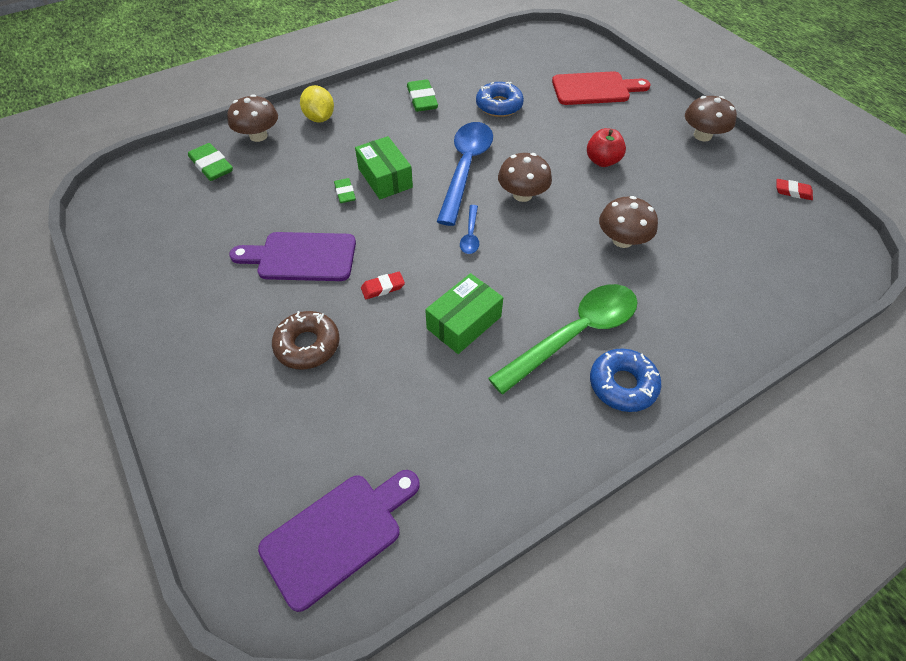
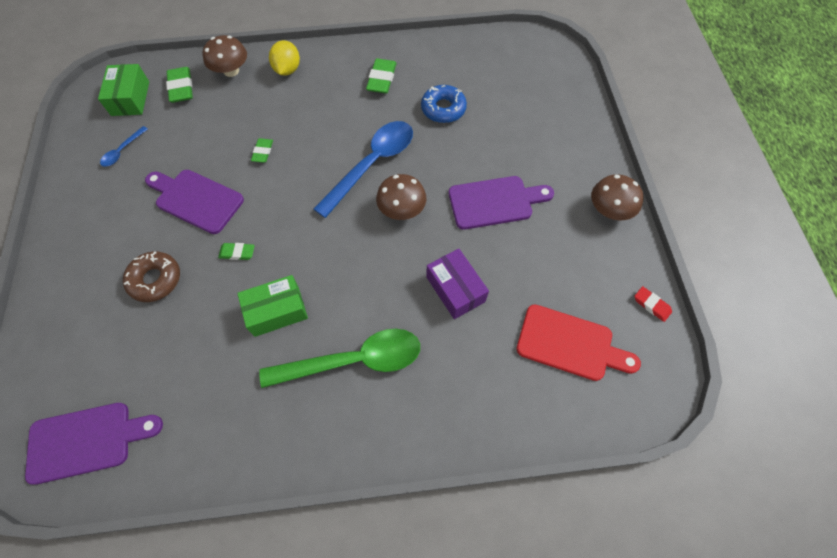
camera: 25 degrees right, 10 degrees up
(383, 287) = (237, 252): red eraser -> green eraser
(385, 178) = (302, 149): green box -> green box (130, 98)
(470, 235) = (333, 232): blue spoon -> blue spoon (122, 151)
(595, 89) = (543, 121): red cutting board -> red cutting board (570, 344)
(602, 161) = (495, 202): red apple -> purple cutting board
(622, 240) = (455, 289): brown mushroom -> purple box
(622, 384) = (360, 423): blue donut -> none

